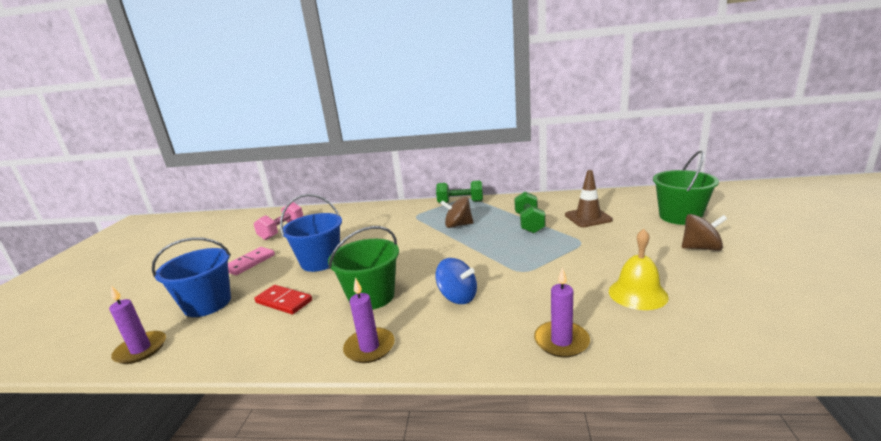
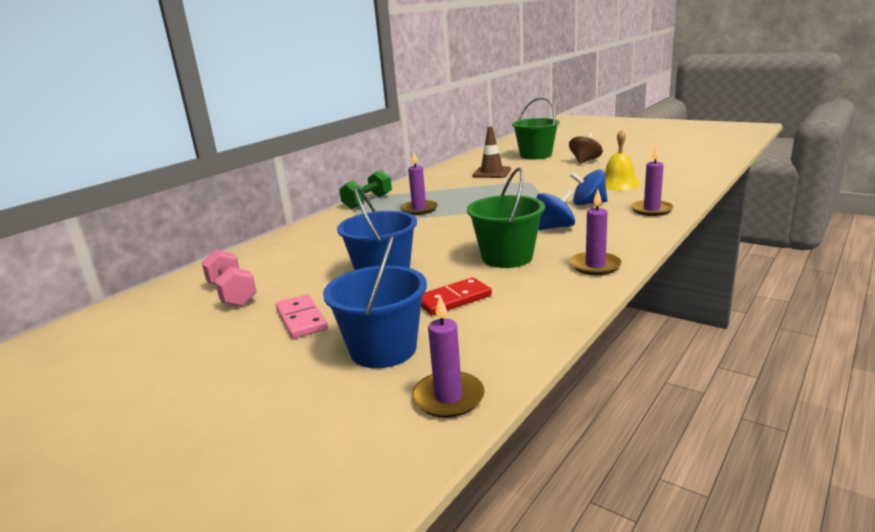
camera: 60 degrees left, 0 degrees up
(458, 225) = (419, 209): brown spinning top -> purple candle
(529, 223) = (466, 188): green dumbbell -> none
(545, 294) = (588, 203): none -> blue spinning top

